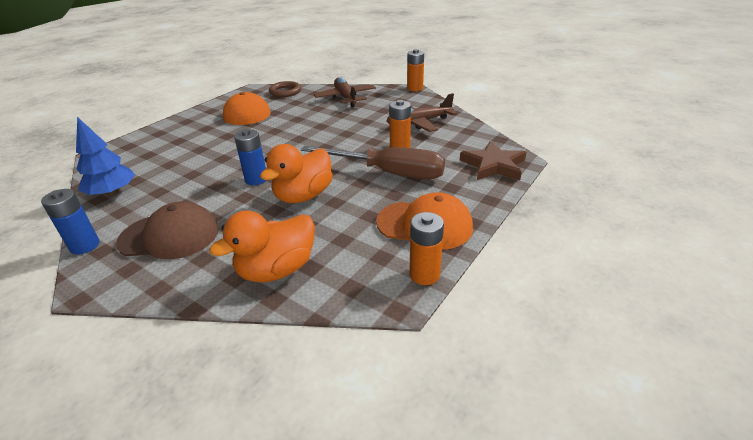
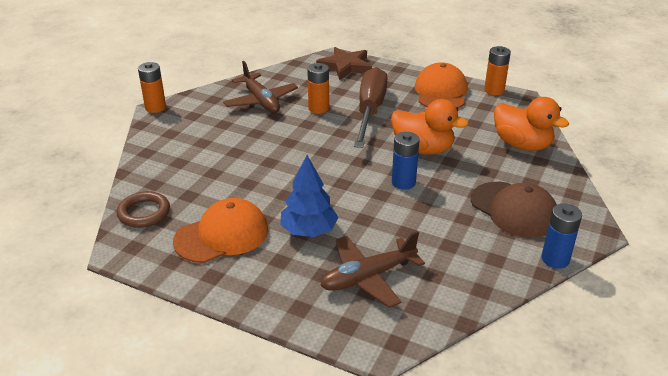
camera: 100 degrees left, 0 degrees up
(112, 193) = (465, 283): blue tree -> blue tree (309, 230)
(169, 236) = (514, 209): brown cap -> brown cap turned 150 degrees clockwise
(345, 98) = (180, 155): brown plane -> brown plane (368, 277)

